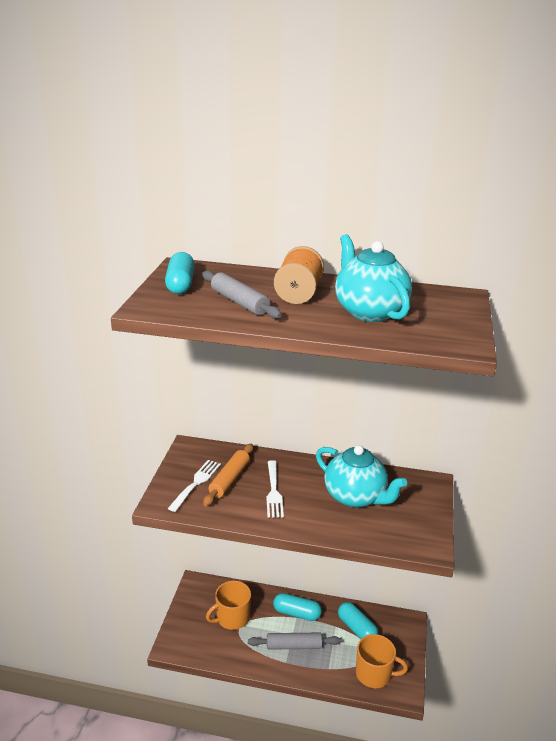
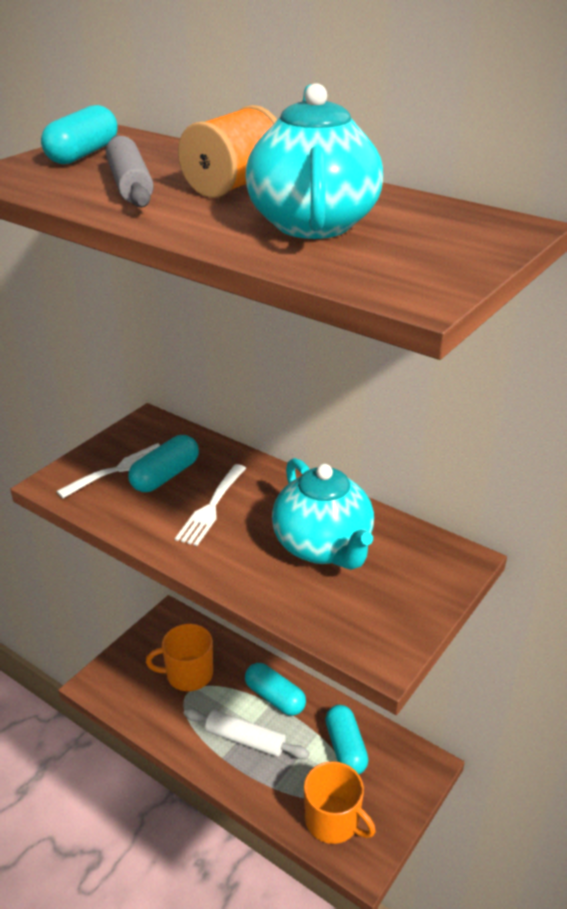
camera: 25 degrees right, 5 degrees up
(229, 479) = (165, 476): orange rolling pin -> turquoise capsule
(294, 646) = (245, 739): grey rolling pin -> white rolling pin

